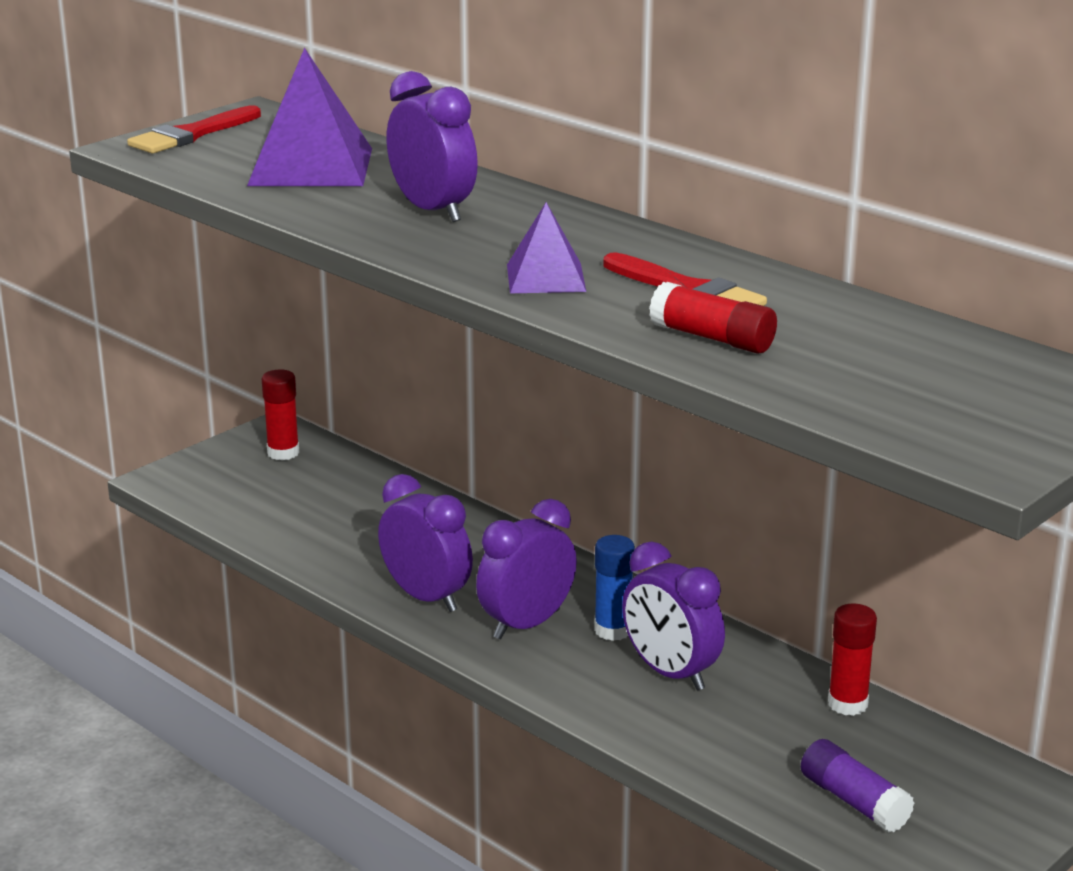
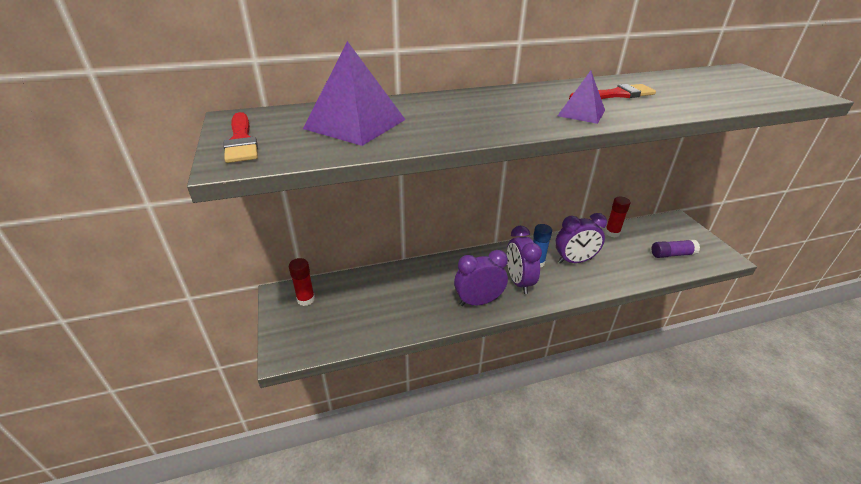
camera: 60 degrees left, 10 degrees up
(433, 210) = (464, 113): purple clock -> none
(712, 338) = (674, 103): red glue stick -> none

